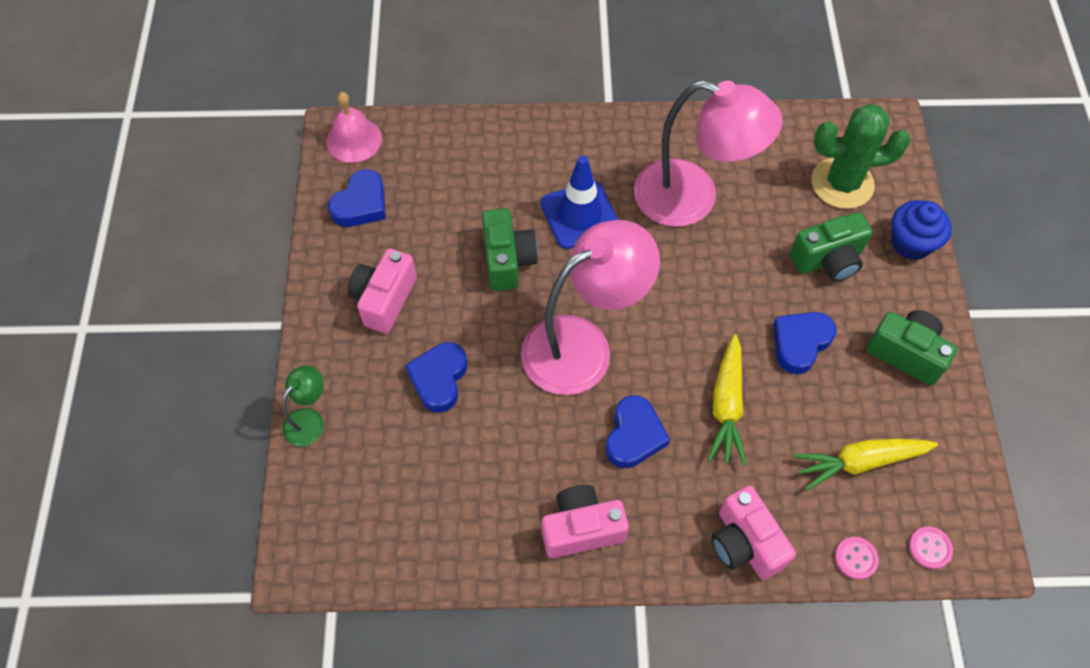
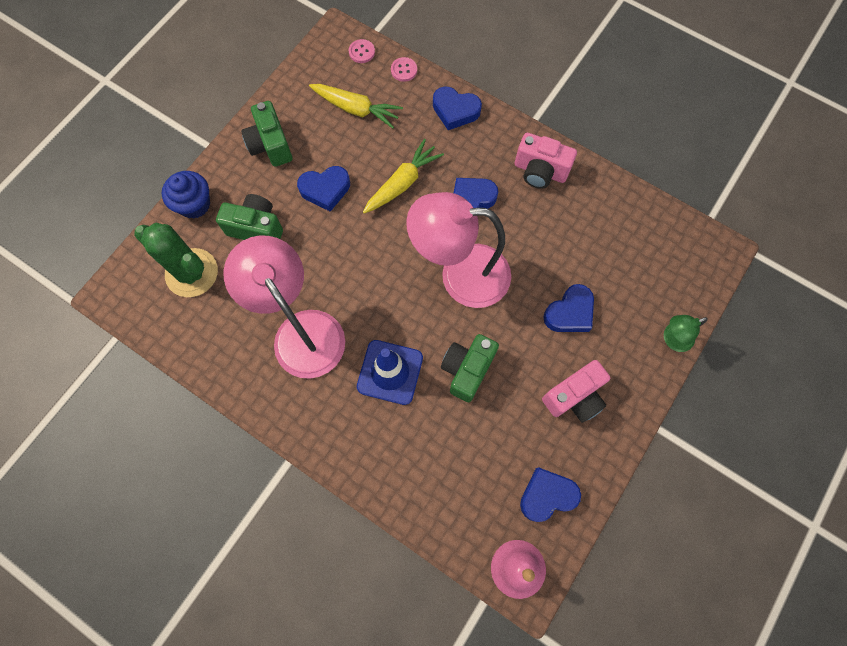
camera: 145 degrees left, 10 degrees up
(745, 543) = (455, 111): pink camera -> blue heart

